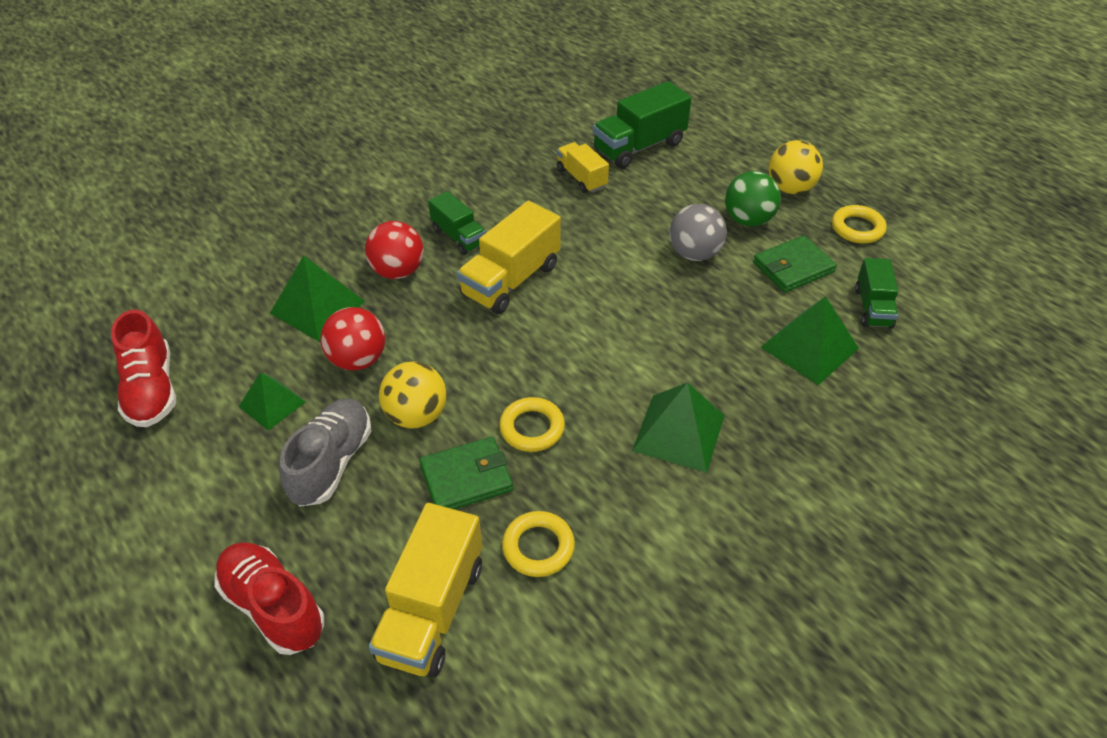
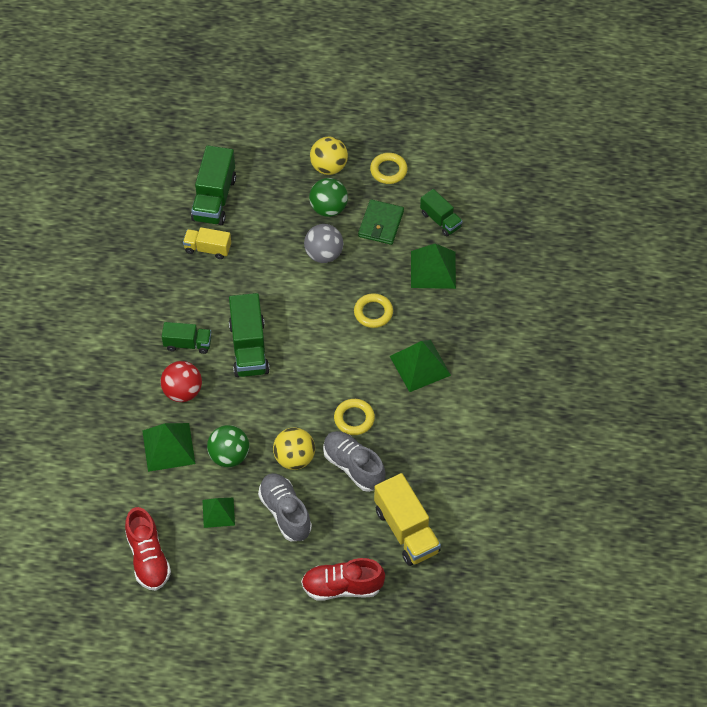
camera: 45 degrees left, 10 degrees up
(152, 390) = (148, 558): red shoe -> red shoe turned 45 degrees clockwise
(358, 360) = (229, 456): red ball -> green ball
(466, 478) = (353, 466): green wallet -> grey shoe
(511, 280) = (249, 348): yellow truck -> green truck
(538, 547) = (418, 469): yellow ring -> yellow ring (373, 312)

